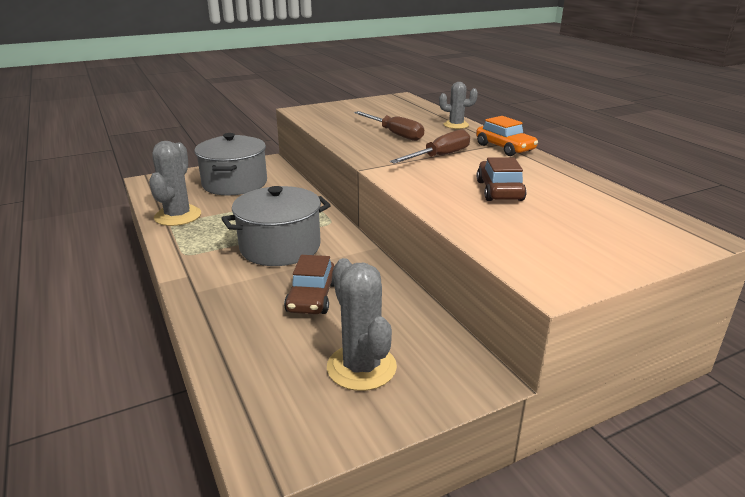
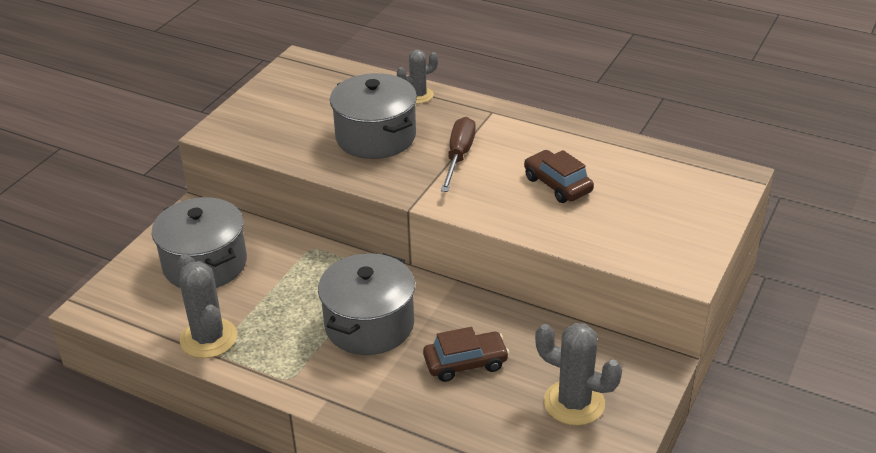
camera: 35 degrees left, 10 degrees up
(312, 297) = (465, 363): brown car -> brown car turned 75 degrees counterclockwise
(395, 134) = (375, 137): brown screwdriver -> grey pot
(505, 148) = (502, 117): orange car -> none

